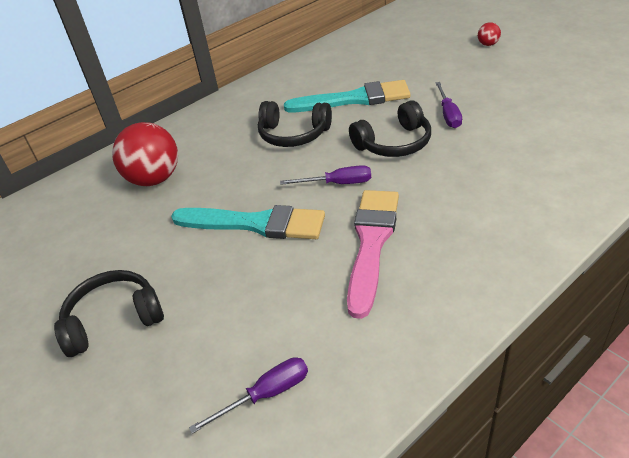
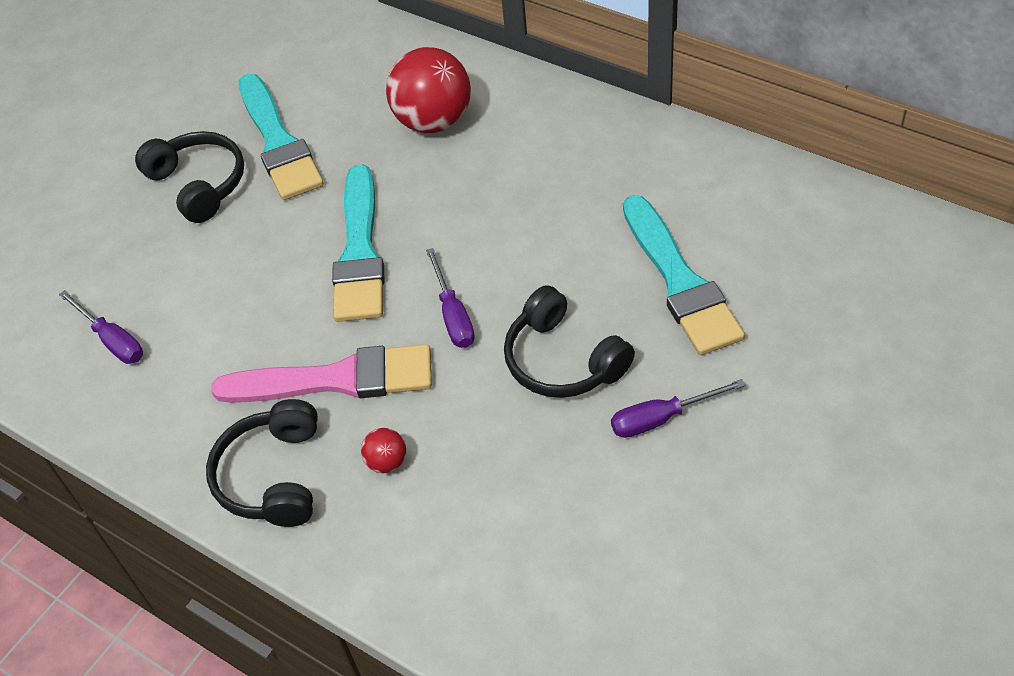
camera: 75 degrees right, 10 degrees up
(106, 263) = (278, 142): none -> turquoise brush
(293, 134) = (562, 233): black headphones -> black headphones (272, 476)
(488, 44) = (944, 449): red ball -> red ball (387, 462)

